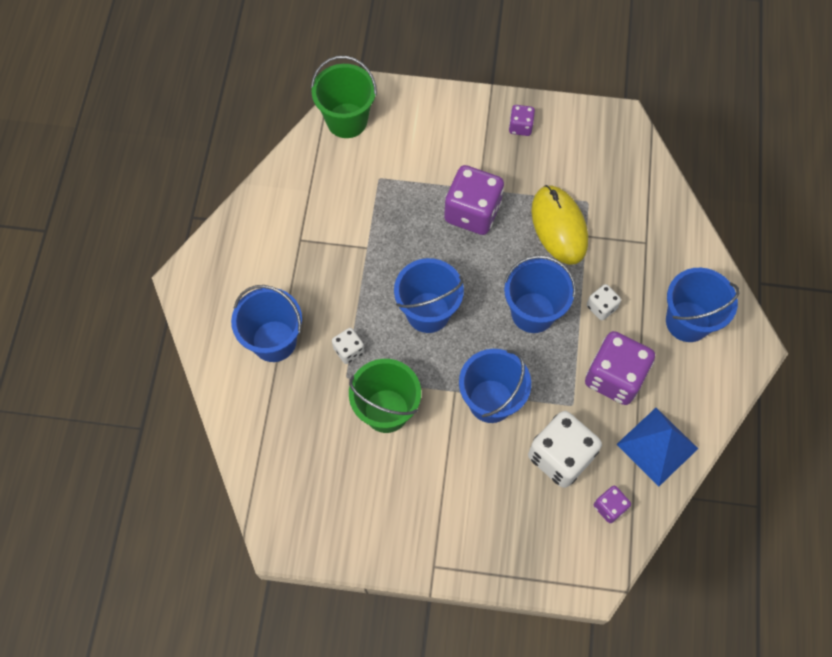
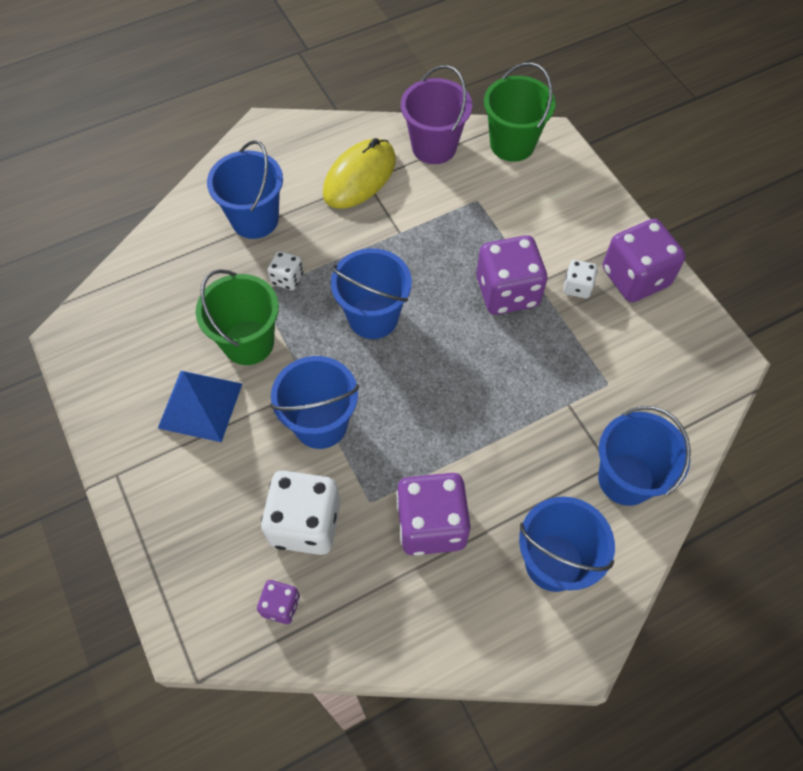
camera: 55 degrees right, 5 degrees down
(306, 173) = (434, 147): none -> purple bucket
(520, 127) = (635, 277): purple dice -> purple dice, size x2.02
(533, 312) = (444, 406): blue bucket -> blue bucket (626, 479)
(559, 226) = (557, 374): yellow mouse -> yellow mouse (359, 177)
(601, 307) = (500, 465): white dice -> white dice (577, 287)
(657, 446) = (383, 615): blue pyramid -> blue pyramid (200, 405)

